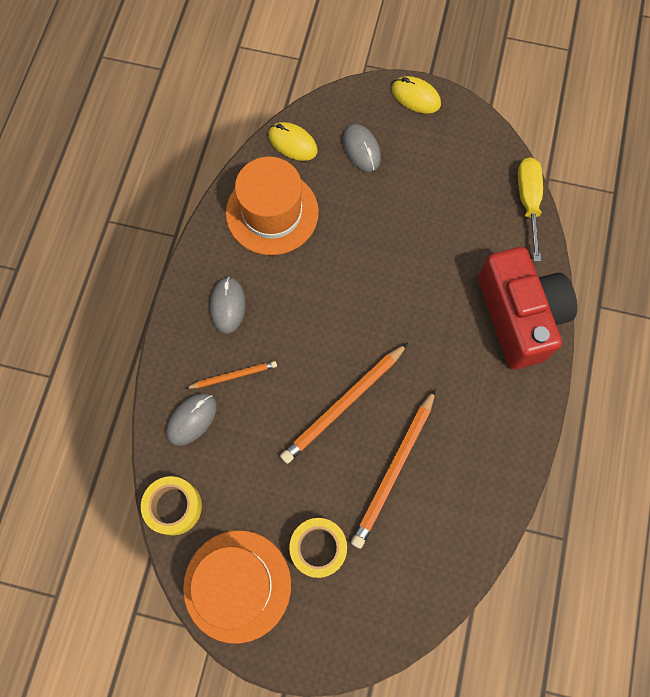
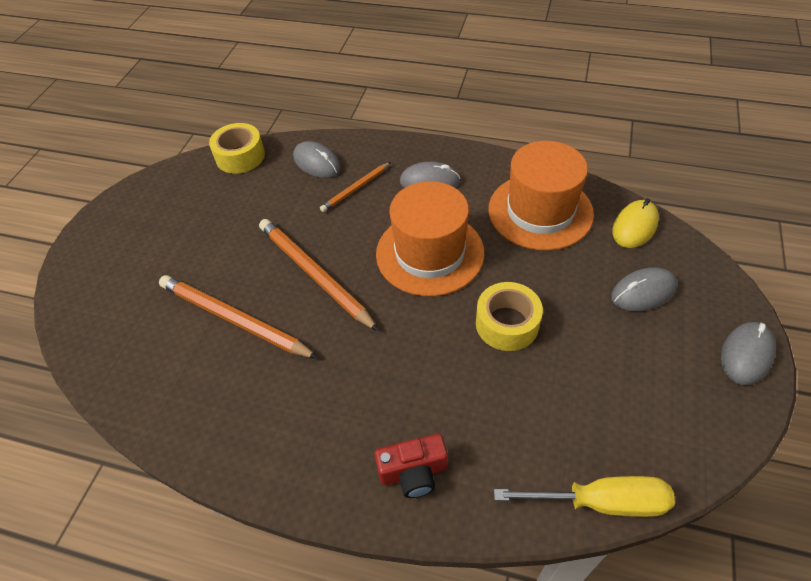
camera: 95 degrees right, 20 degrees down
(233, 376) = (356, 188): orange pencil -> orange pencil turned 60 degrees clockwise
(237, 585) = (159, 199): orange hat -> orange hat (429, 253)
(318, 548) = (173, 255): yellow tape -> yellow tape (507, 324)
(415, 97) = (746, 355): yellow mouse -> grey mouse
(519, 316) = (413, 472): red camera -> red camera, size x0.46

